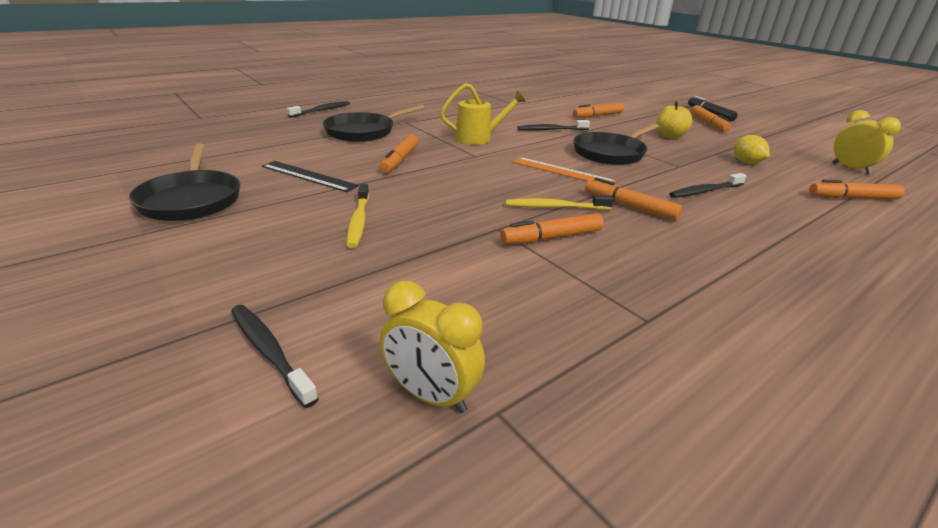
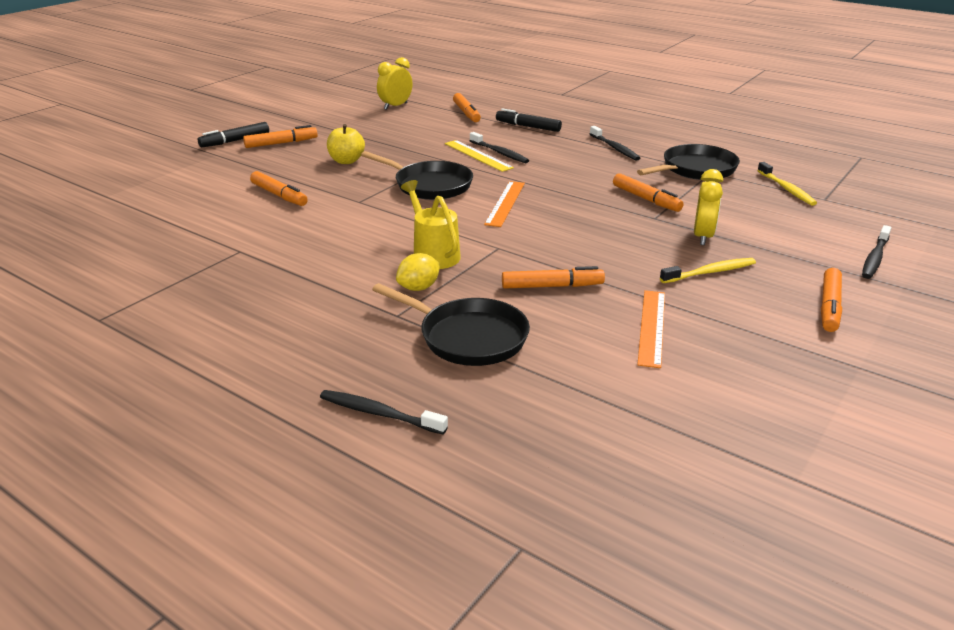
camera: 105 degrees left, 0 degrees up
(191, 199) = (781, 374): black pan -> black pan (695, 169)
(308, 176) = (652, 327): black ruler -> orange ruler
(431, 395) = (837, 213): yellow clock -> yellow clock (703, 237)
(551, 130) = (365, 217): black toothbrush -> black toothbrush (615, 148)
(555, 207) = (591, 201): yellow toothbrush -> yellow toothbrush (786, 189)
(629, 207) = (561, 177): orange marker -> orange marker (829, 307)
(693, 180) = (478, 155): none -> yellow ruler
(746, 162) = (410, 136): yellow lemon -> yellow lemon (419, 288)
(817, 223) = (528, 126): none -> black marker

